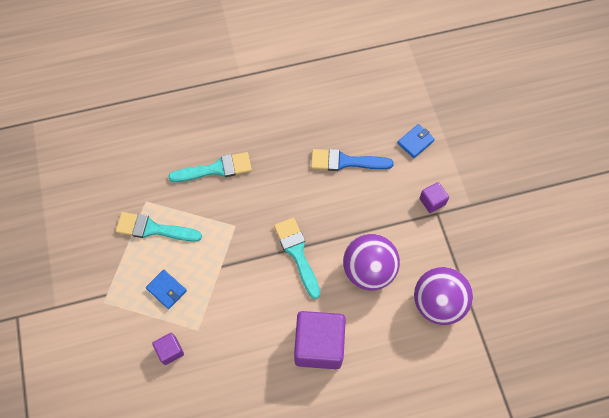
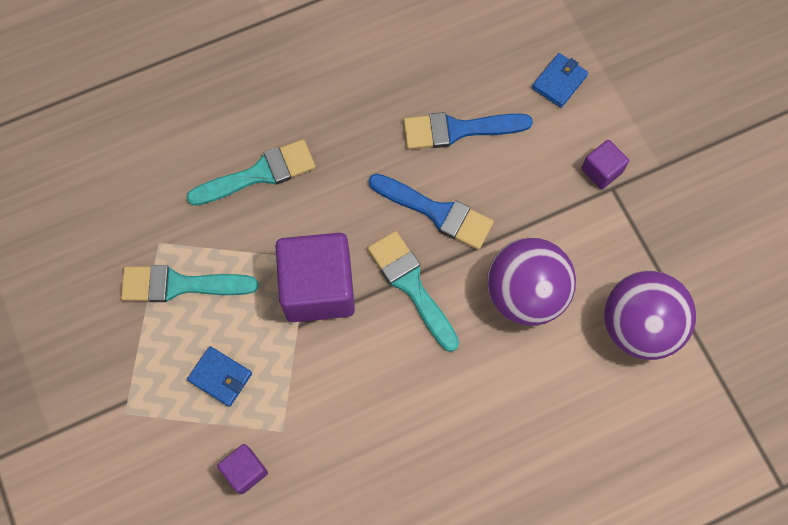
camera: 10 degrees left, 5 degrees up
(319, 345) = (472, 421): purple cube -> purple cube (318, 288)
(322, 210) = (436, 212): none -> blue brush

